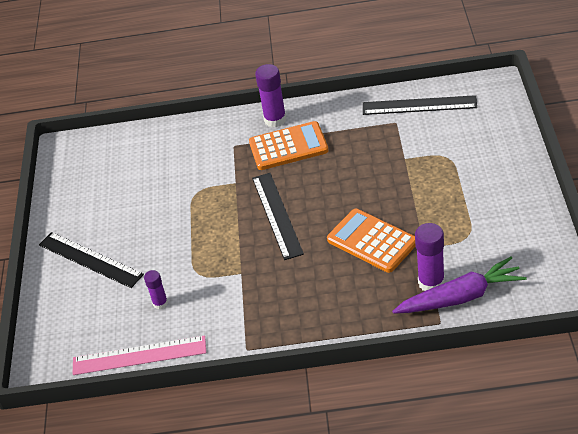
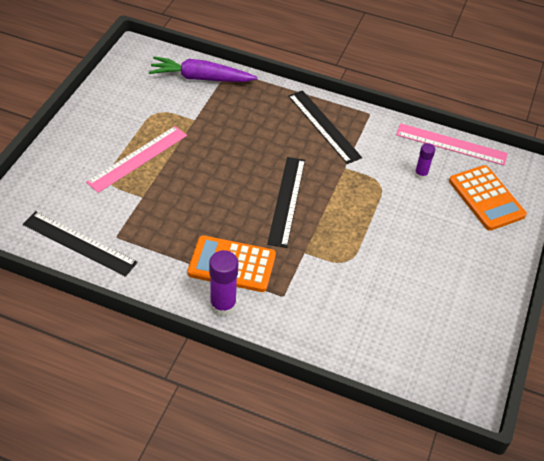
camera: 165 degrees left, 5 degrees up
(90, 260) = (471, 241): black ruler -> black ruler (324, 126)
(372, 241) = (228, 142): orange calculator -> orange calculator (486, 198)
(431, 282) = (211, 95): purple glue stick -> none
(440, 185) = (138, 158): none -> pink ruler

